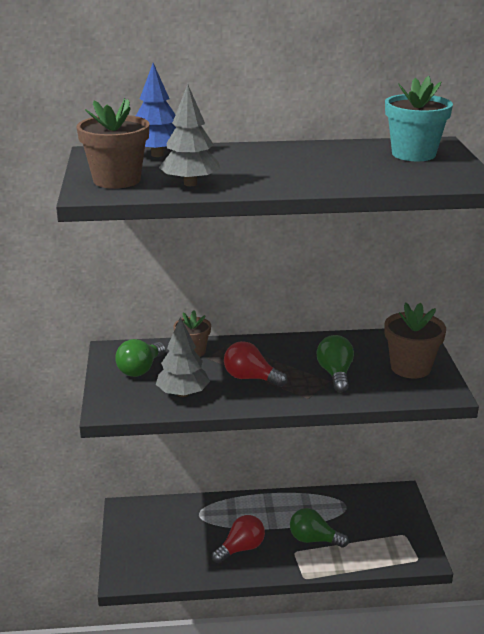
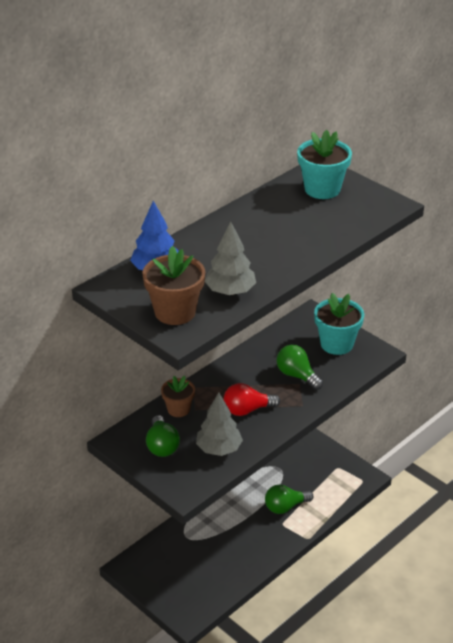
camera: 40 degrees left, 10 degrees up
(241, 548) = (245, 544): red light bulb -> none
(410, 367) = (336, 344): brown flower pot -> turquoise flower pot

